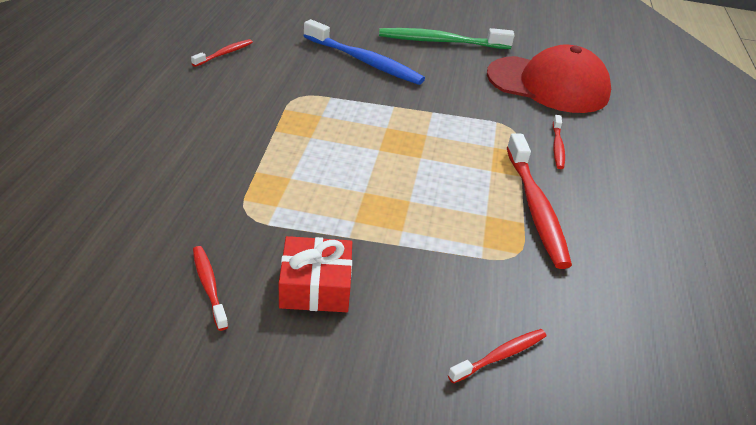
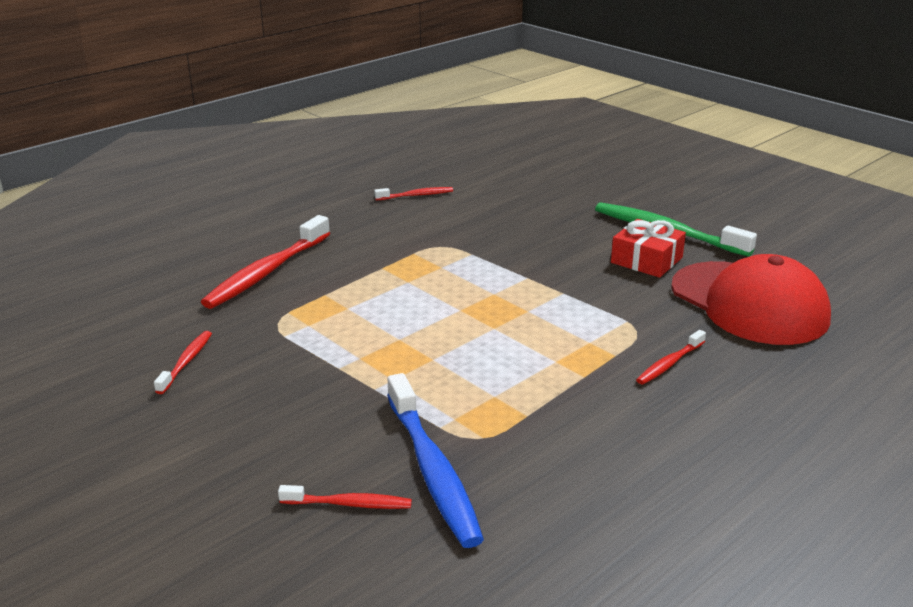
camera: 40 degrees right, 10 degrees down
(315, 286) = (263, 392): red gift -> red gift (646, 260)
(364, 61) = (549, 231): blue toothbrush -> blue toothbrush (432, 470)
(535, 208) = (558, 408): red toothbrush -> red toothbrush (267, 272)

